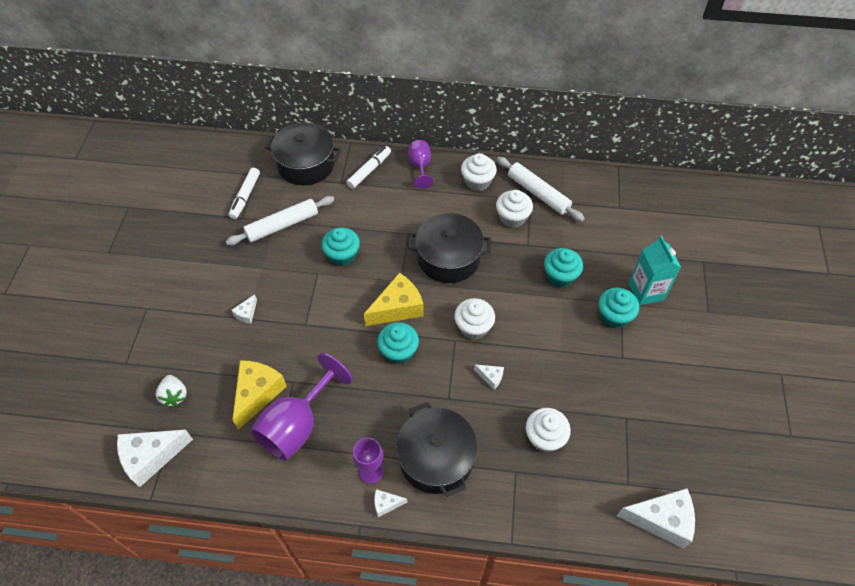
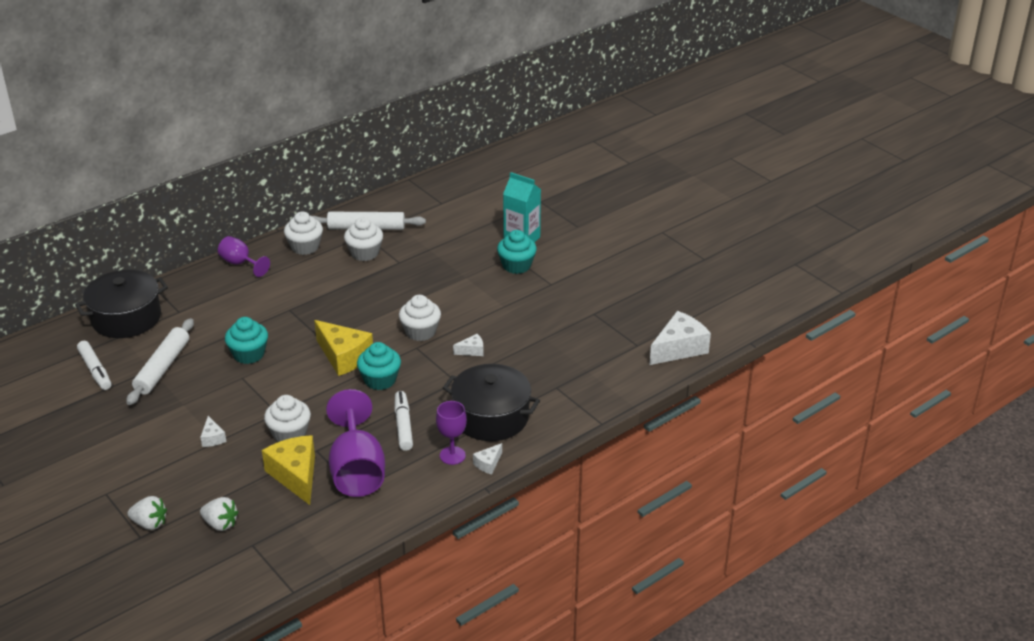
camera: 45 degrees left, 20 degrees down
(141, 357) = (150, 523): none -> white strawberry
(151, 457) = (256, 570): white cheese -> none
(369, 170) = (195, 290): white marker -> white marker (403, 426)
(398, 308) = (344, 357): yellow cheese -> yellow cheese turned 120 degrees clockwise
(448, 258) = (345, 305): black pot -> none
(544, 437) = (553, 357): white cupcake -> white cupcake (289, 434)
(560, 276) = (448, 266): turquoise cupcake -> none

